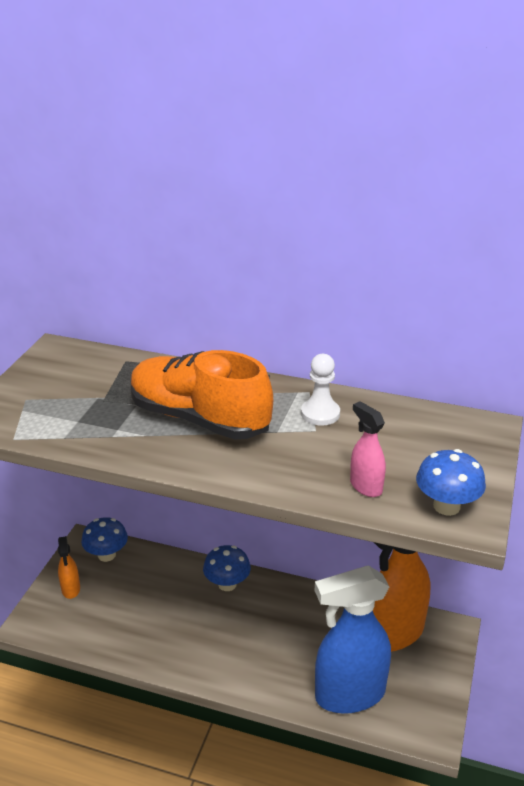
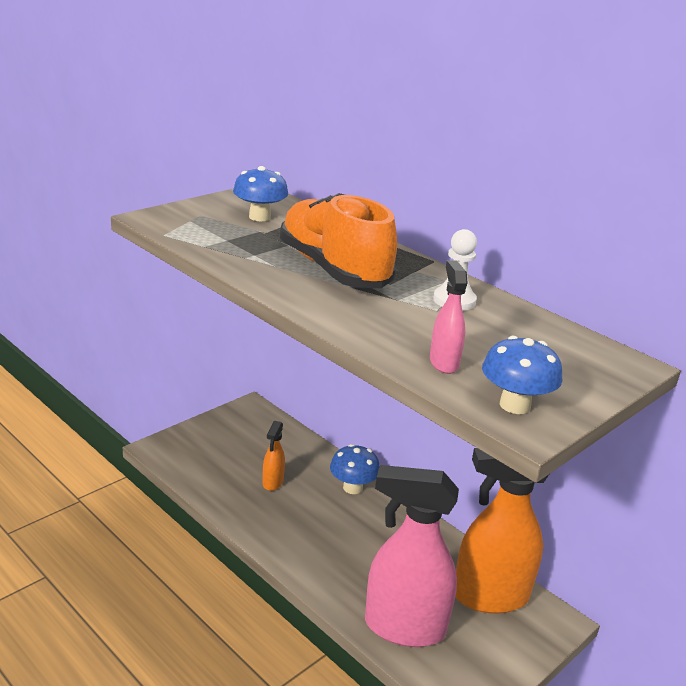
camera: 25 degrees right, 5 degrees down
(71, 589) = (212, 437): orange spray bottle -> orange spray bottle (272, 482)
(106, 555) = (261, 423): blue mushroom -> blue mushroom (259, 217)
(349, 695) = (403, 627): blue spray bottle -> pink spray bottle

